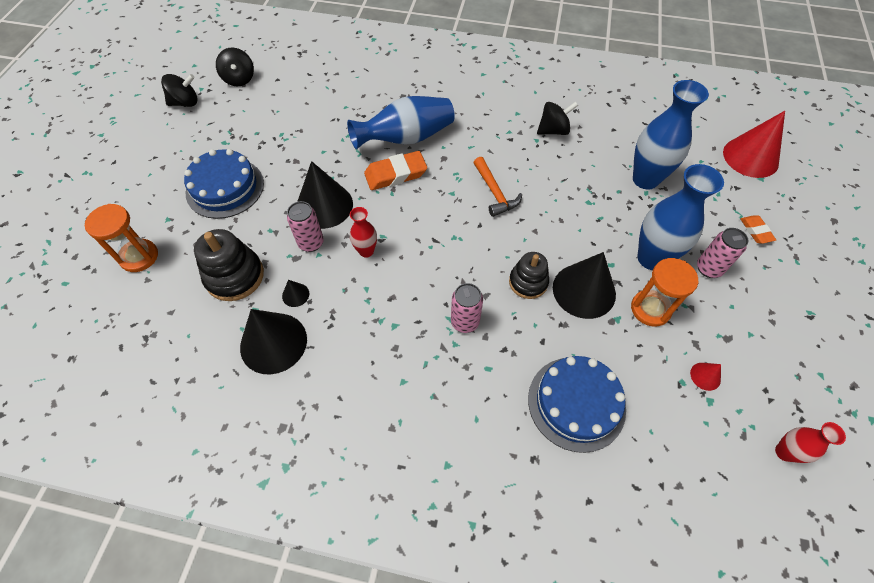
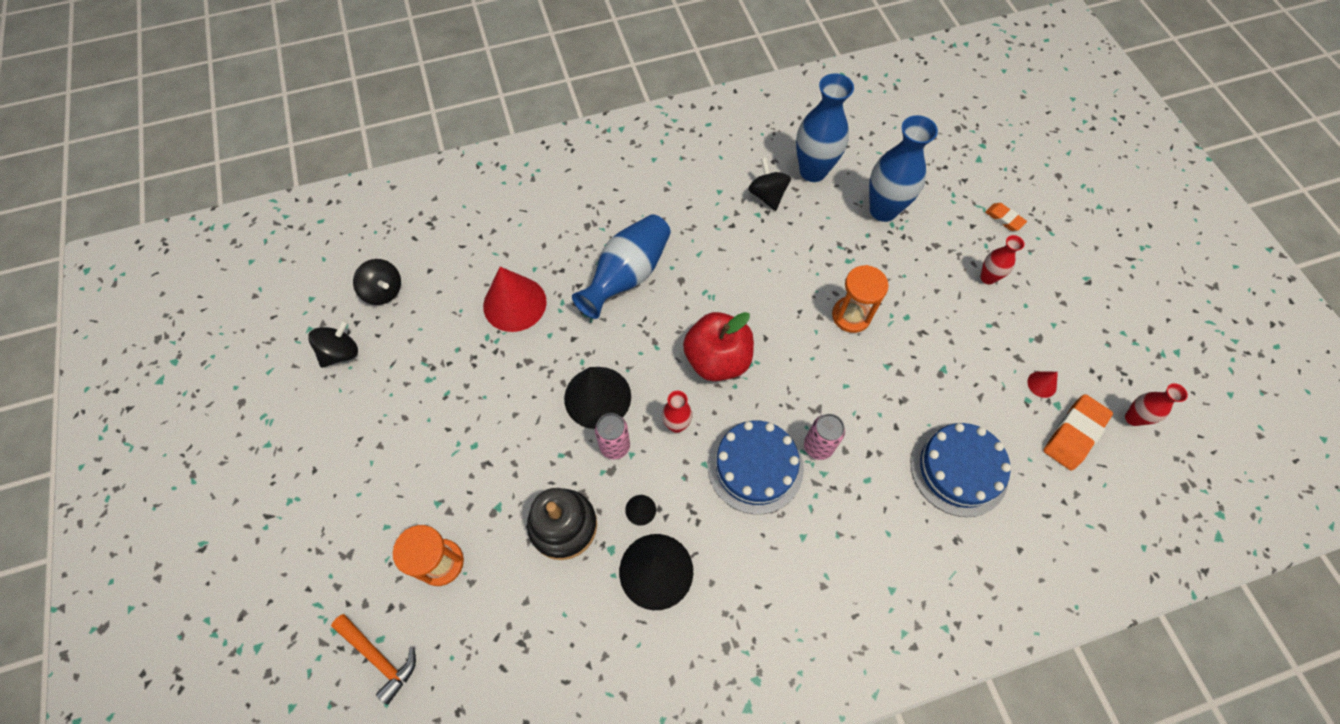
camera: 30 degrees left, 5 degrees up
(225, 188) = (473, 433): blue cake -> blue cake (755, 466)
(395, 174) = (645, 323): orange eraser -> orange eraser (1074, 434)
(430, 222) = (717, 360): none -> red apple
(494, 192) = (756, 294): orange hammer -> orange hammer (378, 657)
(528, 282) = (847, 375): black stacking toy -> none
(553, 130) = (767, 195): black spinning top -> black spinning top turned 60 degrees counterclockwise
(584, 290) = (900, 356): black cone -> none
(650, 309) = (964, 344): orange hourglass -> orange hourglass (851, 316)
(651, 258) = (936, 292): blue vase -> blue vase (813, 171)
(708, 268) = (987, 278): pink can -> red vase
(750, 157) = (958, 141): red cone -> red cone (514, 303)

